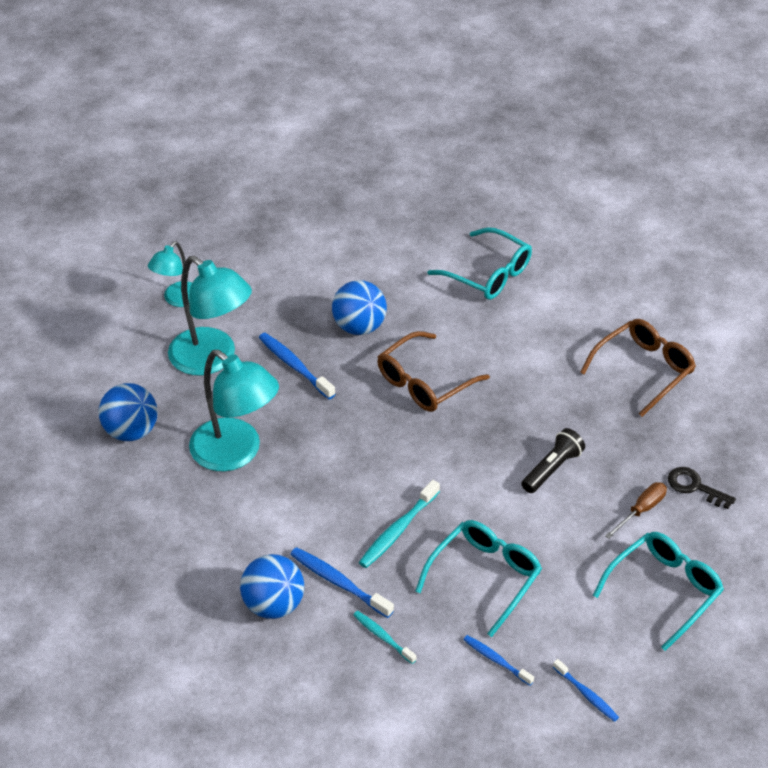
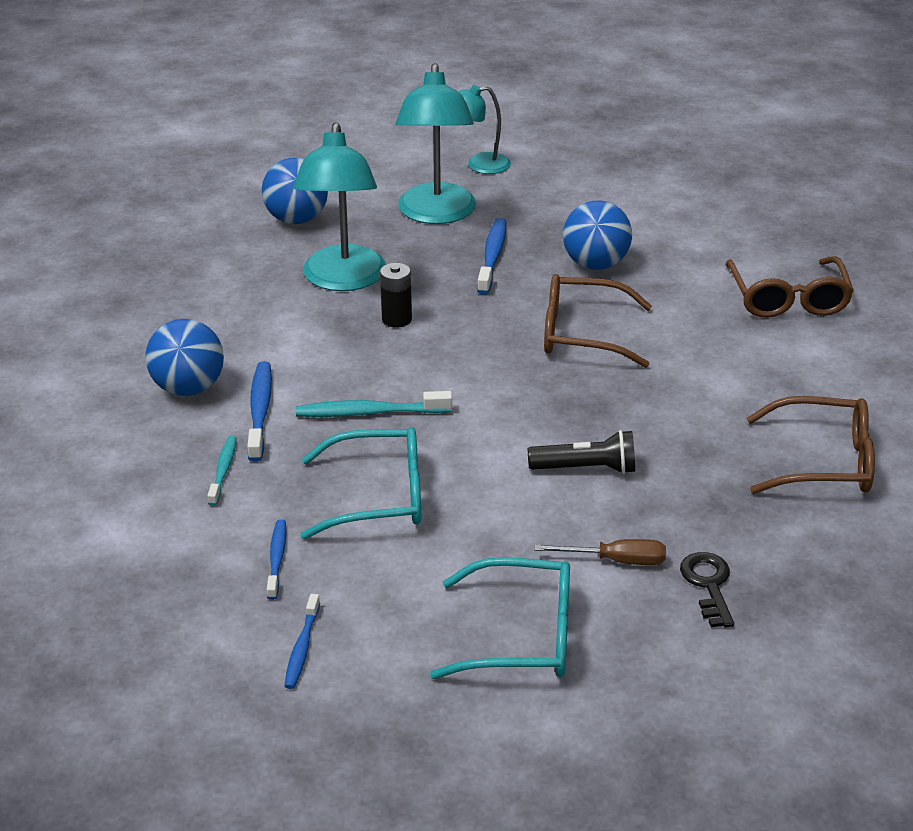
camera: 50 degrees right, 10 degrees down
(312, 455) = (397, 319): none -> black battery
(488, 274) = (788, 299): turquoise glasses -> brown glasses

